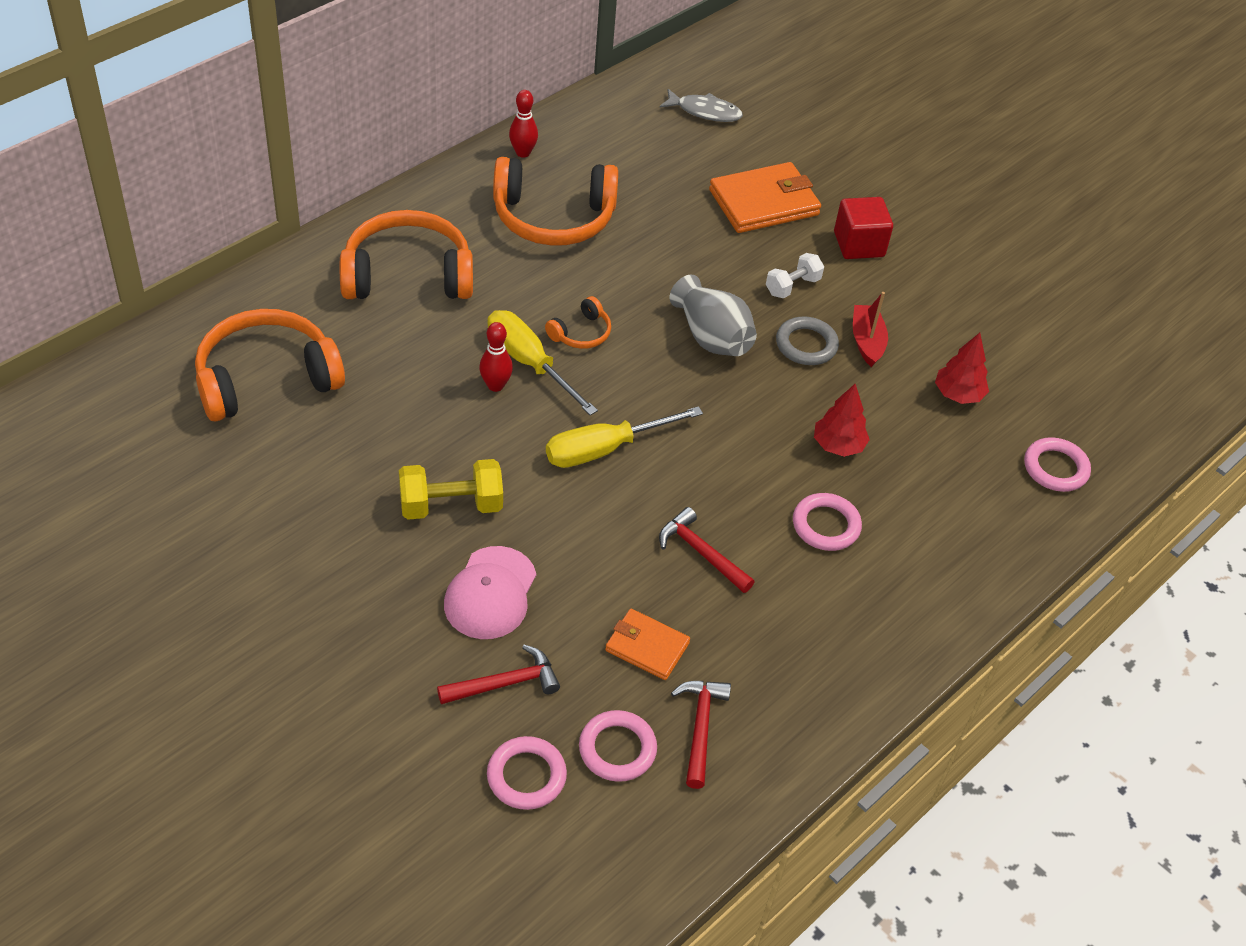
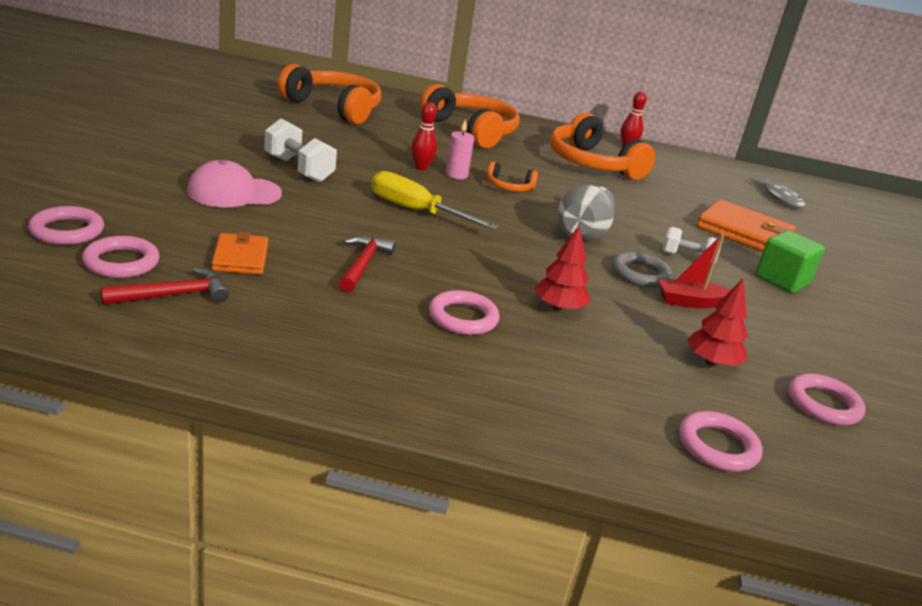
camera: 55 degrees right, 20 degrees down
(451, 505) = (299, 169): yellow dumbbell -> white dumbbell
(505, 683) = (154, 210): red hammer -> none
(529, 363) = (456, 175): yellow screwdriver -> pink candle
(859, 244) = (782, 280): red cube -> green cube
(867, 341) = (690, 302): red boat -> red boat turned 150 degrees counterclockwise
(1035, 364) = (823, 404): none -> pink ring

